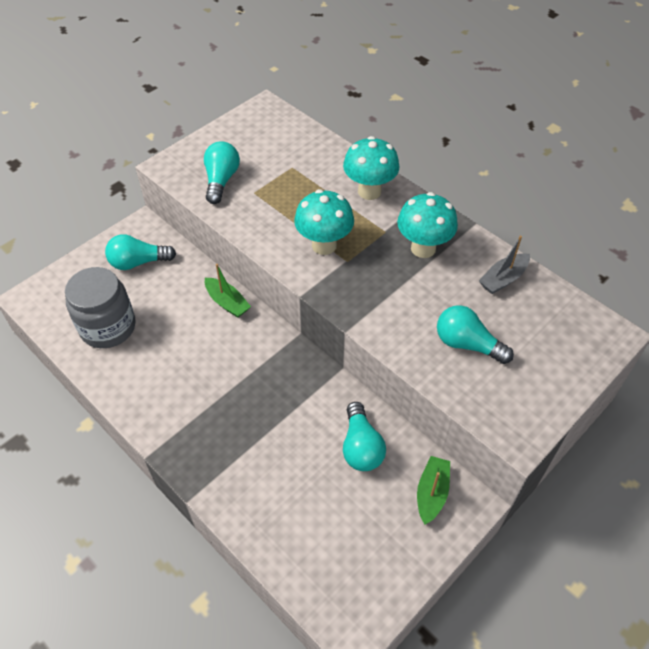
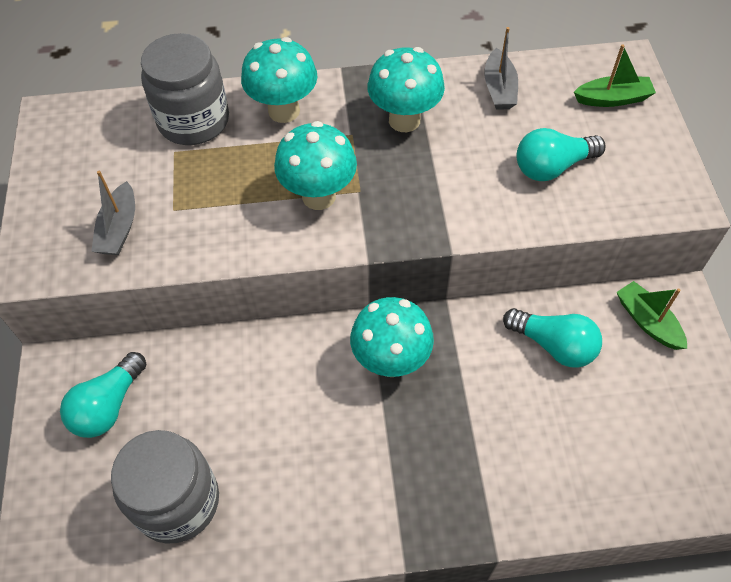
camera: 50 degrees left, 5 degrees up
(221, 180) = (119, 228): turquoise light bulb -> grey boat
(227, 302) = (263, 349): green boat -> green boat (612, 99)
(272, 367) = (391, 361): none -> turquoise mushroom
(321, 160) = (193, 121): none -> grey jar

